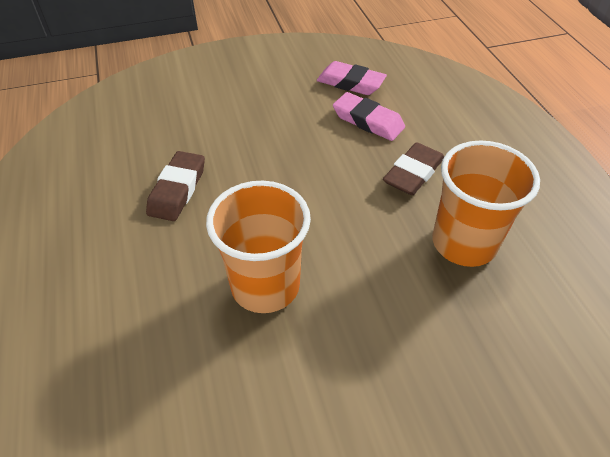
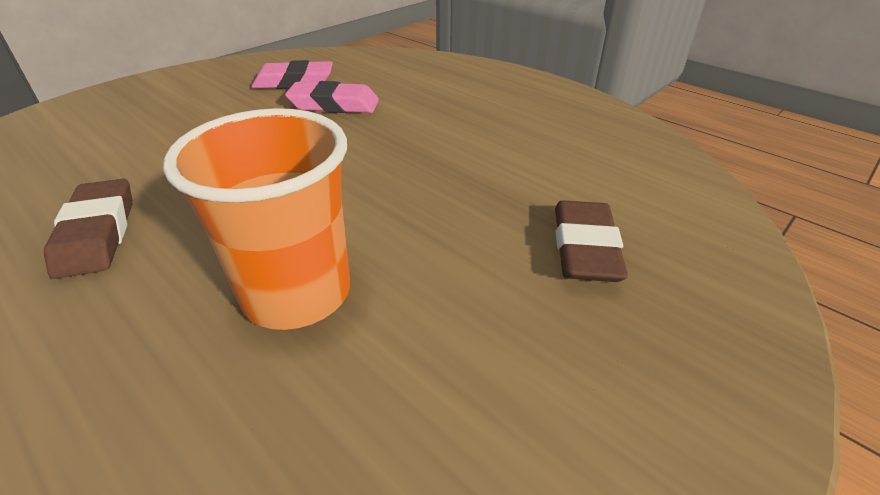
camera: 30 degrees left, 10 degrees down
(413, 173) = (414, 131): brown eraser -> brown eraser (584, 248)
(464, 243) = (511, 169): orange cup -> none

